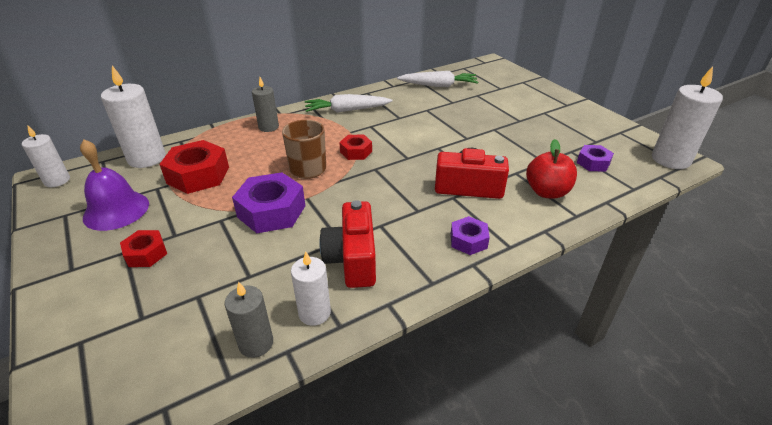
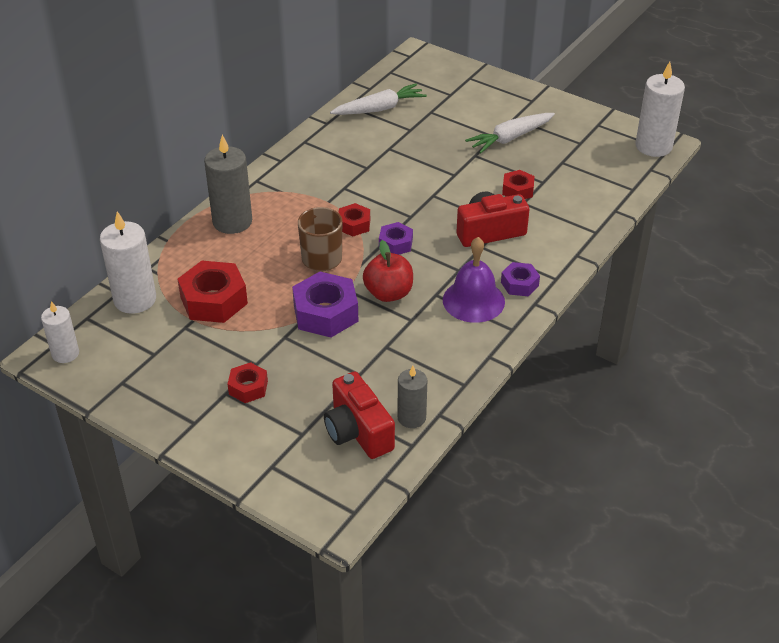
camera: 25 degrees left, 5 degrees up
(116, 210) = (170, 361): purple bell -> purple bell (473, 300)
(268, 127) = (232, 221): grey candle -> grey candle, size x1.64
(314, 313) = (438, 382): white candle -> none
(347, 110) = (301, 174): white carrot -> white carrot (510, 138)
(352, 259) = (435, 331): red camera -> red camera (358, 431)
(516, 162) = (517, 190): none -> red nut
(547, 192) = (561, 215): red apple -> red apple (388, 293)
(593, 163) = (587, 170): purple nut -> purple nut (395, 244)

